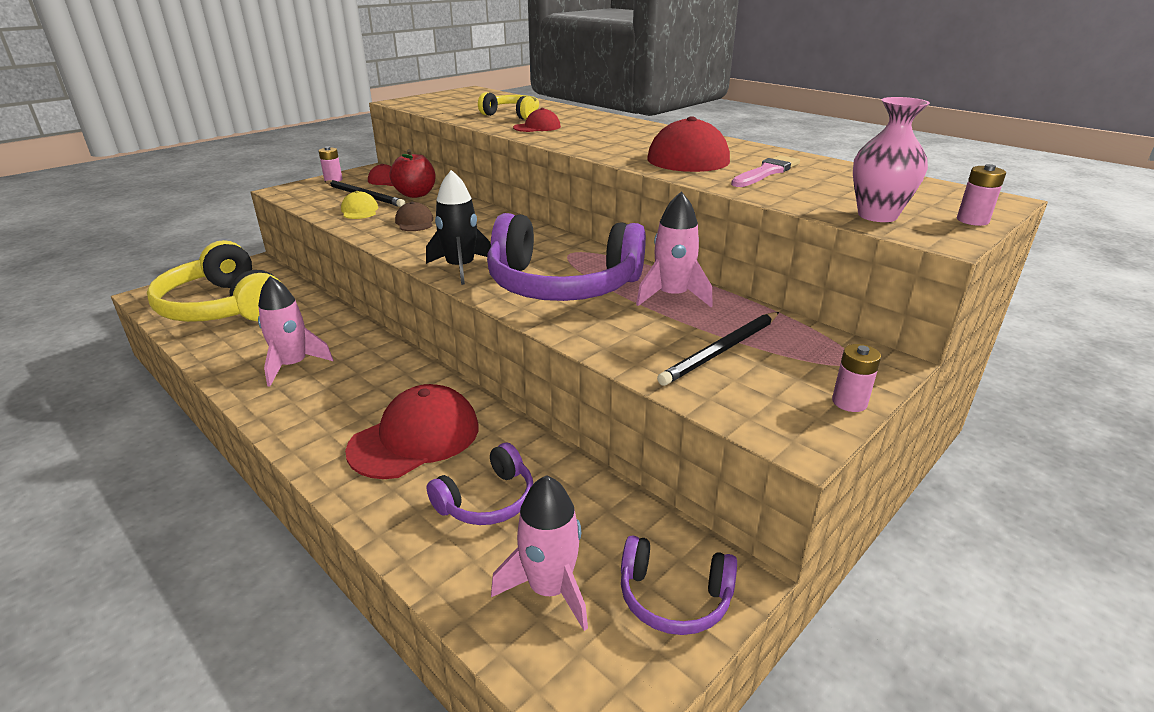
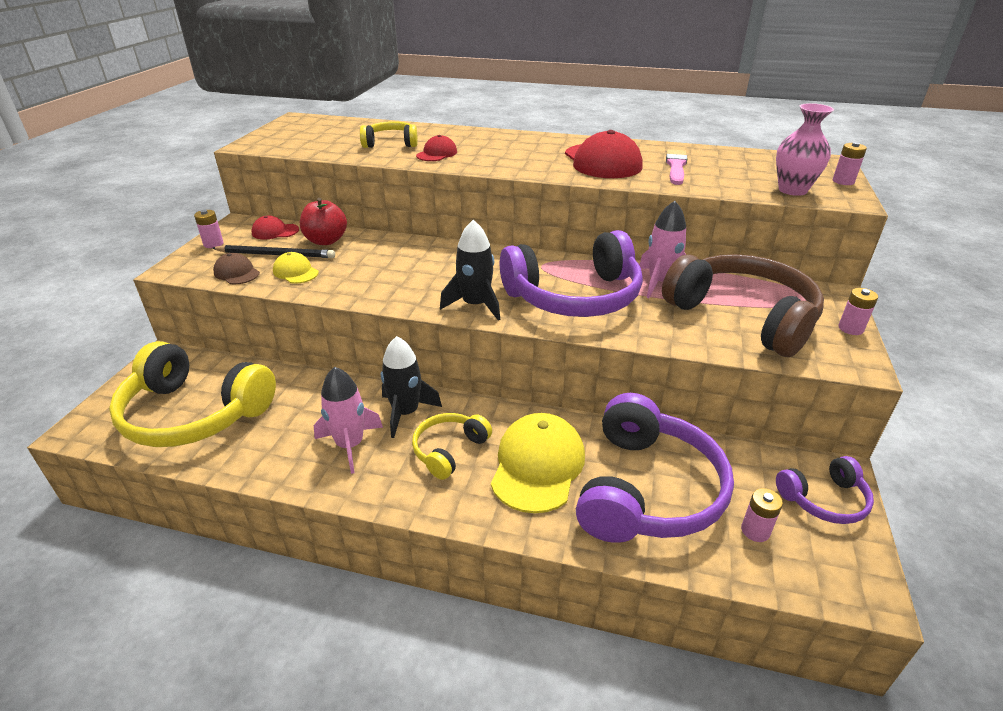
camera: 30 degrees left, 5 degrees up
(359, 397) = (449, 450): none -> yellow headphones
(364, 356) = (405, 412): none -> black rocket
(414, 222) = (369, 270): brown cap -> brown cap (236, 273)
(415, 438) = (538, 465): red cap -> yellow cap
(487, 500) = (647, 490): purple headphones -> purple headphones, size x1.97
(550, 589) = (755, 531): pink rocket -> pink battery
(721, 350) = (743, 316): black pencil -> brown headphones

